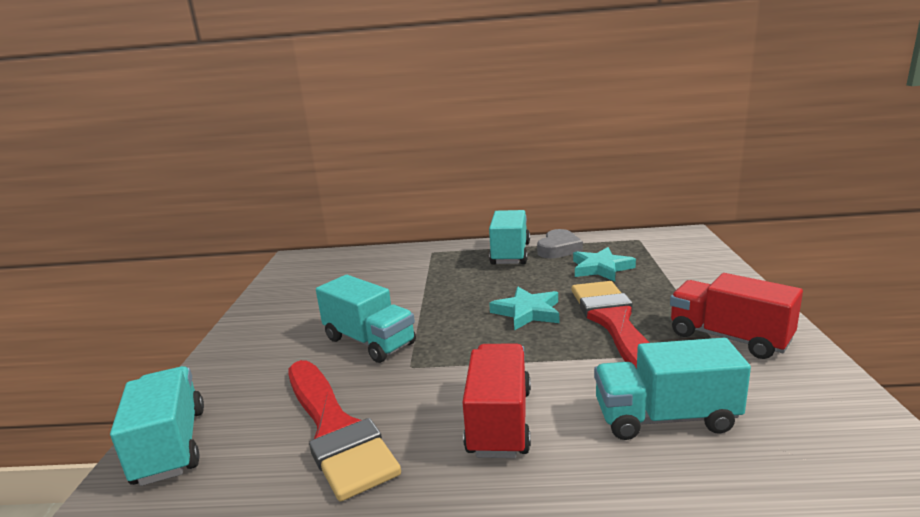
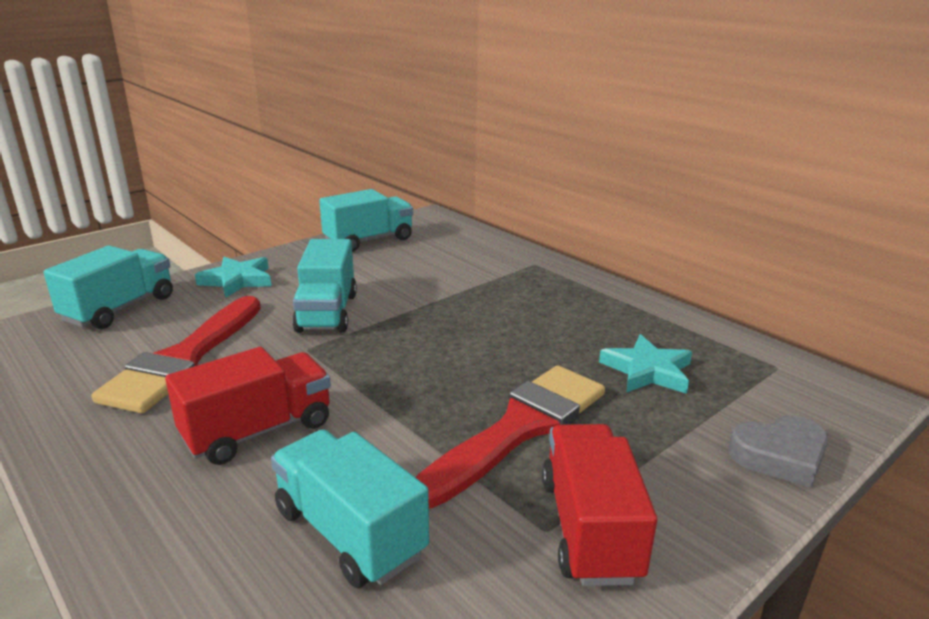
camera: 45 degrees right, 5 degrees up
(510, 254) = (596, 304): turquoise truck -> turquoise truck (369, 240)
(527, 312) = (476, 366): turquoise star -> turquoise star (237, 280)
(559, 249) = (655, 326): grey heart -> grey heart (779, 456)

